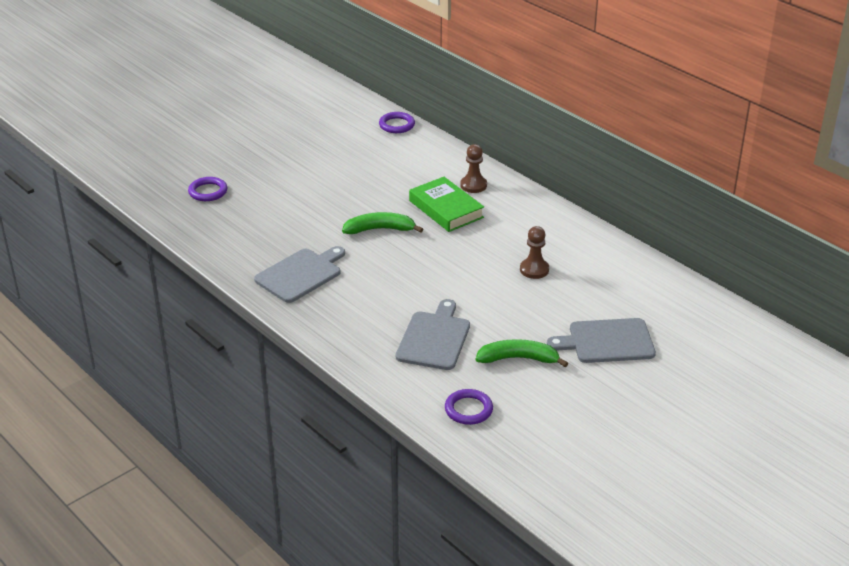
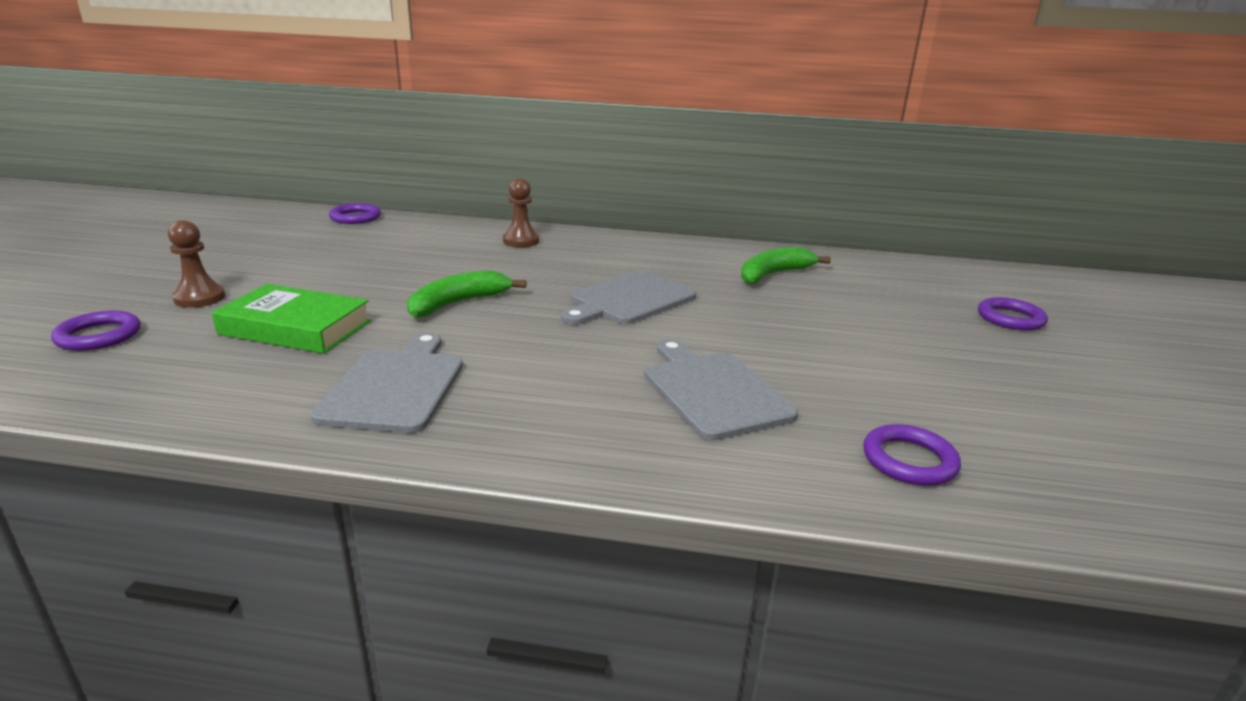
camera: 40 degrees left, 10 degrees down
(446, 209) = (519, 265): green book -> green book (295, 328)
(518, 359) = (847, 372): green banana -> green banana (774, 274)
(534, 270) = (705, 287): brown pawn -> brown pawn (200, 298)
(607, 341) = (892, 321): grey cutting board -> grey cutting board (629, 299)
(692, 372) = (1010, 318): none -> purple ring

